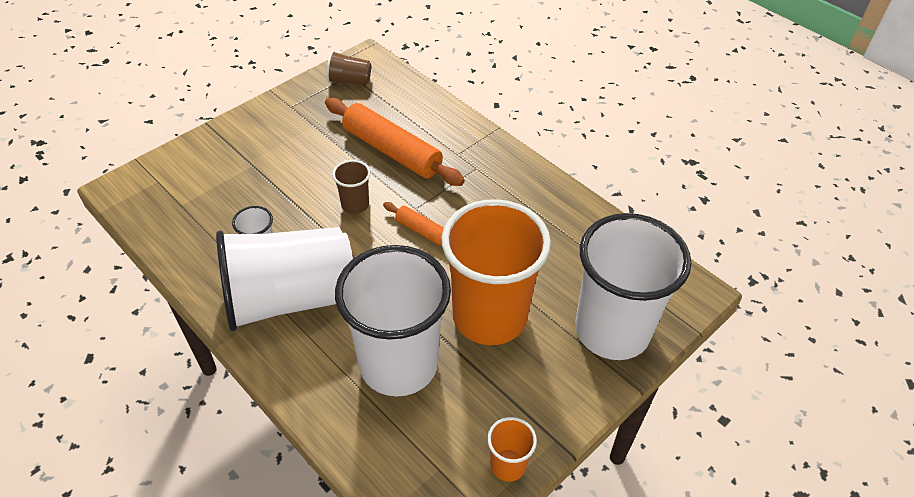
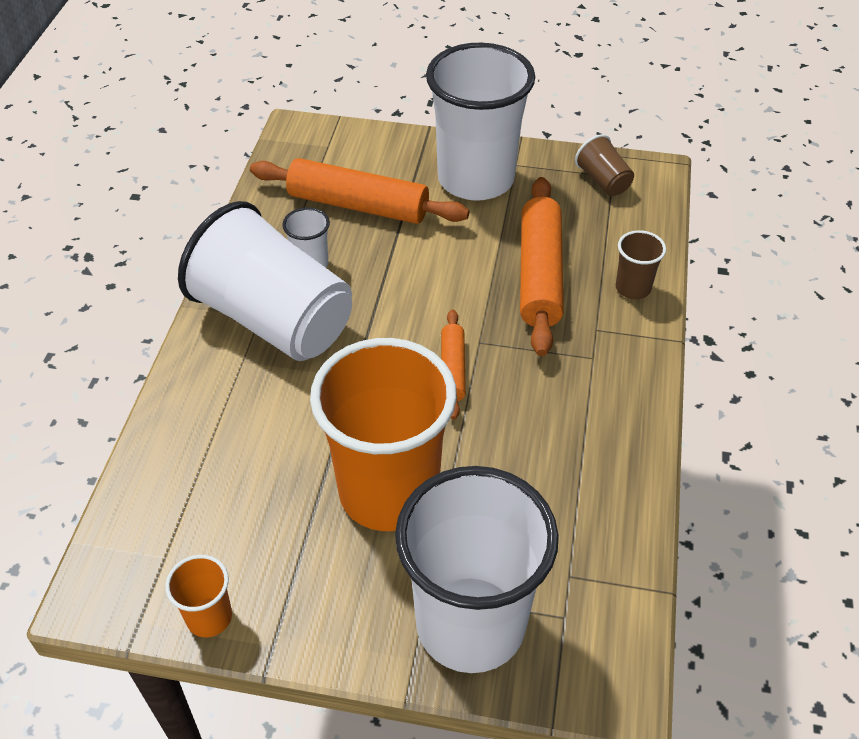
camera: 55 degrees right, 0 degrees up
(235, 197) = (358, 205): none -> orange rolling pin
(355, 205) = (435, 292): brown cup -> brown cup (633, 288)
(398, 364) = (264, 450): white cup -> white cup (476, 179)

